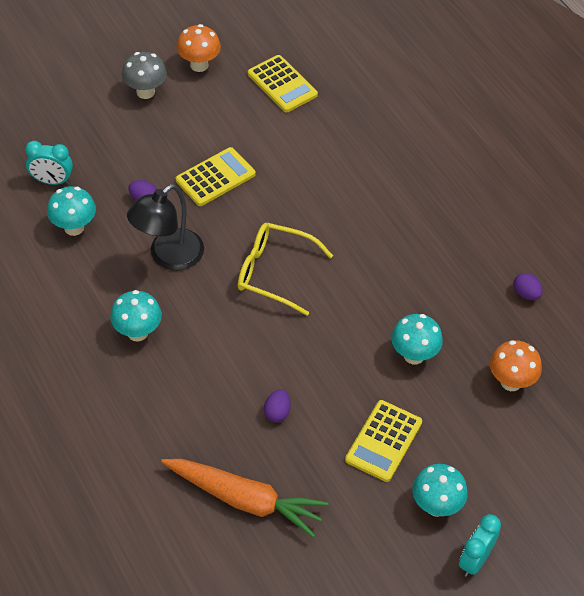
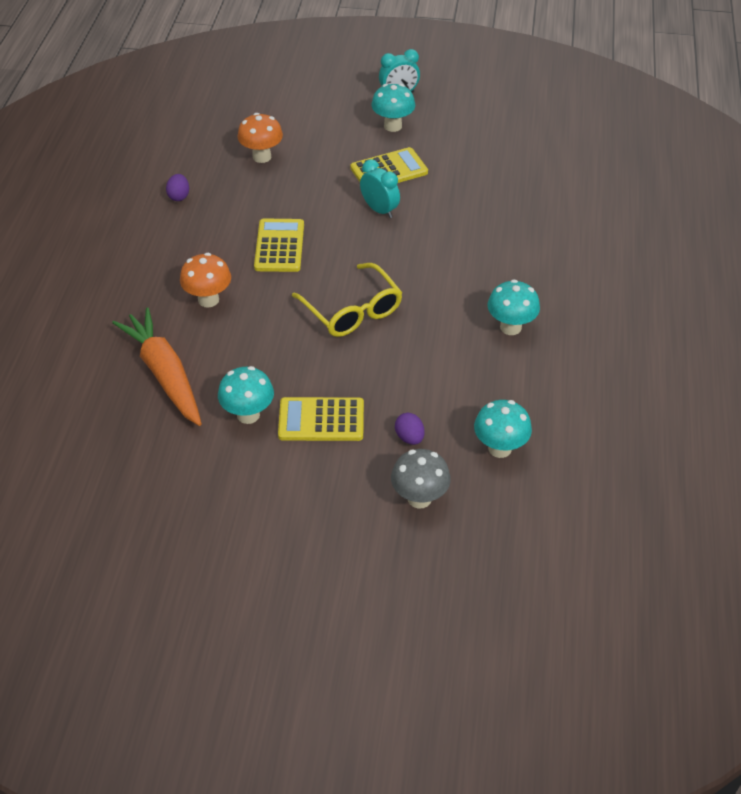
camera: 140 degrees left, 5 degrees down
(52, 181) = (487, 511): turquoise clock -> turquoise clock (379, 210)
(145, 92) = (302, 560): grey mushroom -> grey mushroom (419, 498)
(168, 256) = (432, 372): black lamp -> none
(199, 65) = (213, 559): orange mushroom -> orange mushroom (208, 300)
(244, 500) = (519, 187): orange carrot -> orange carrot (164, 374)
(277, 412) = (447, 221): purple egg -> none
(282, 84) = (154, 479): yellow calculator -> yellow calculator (279, 246)
(414, 355) = (309, 203): turquoise mushroom -> turquoise mushroom (248, 415)

